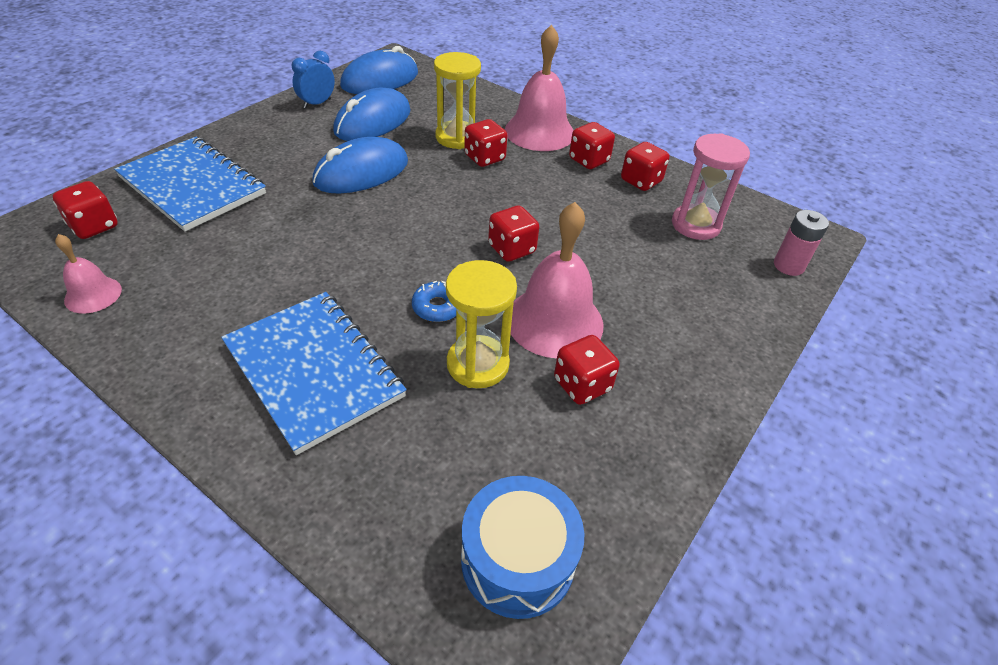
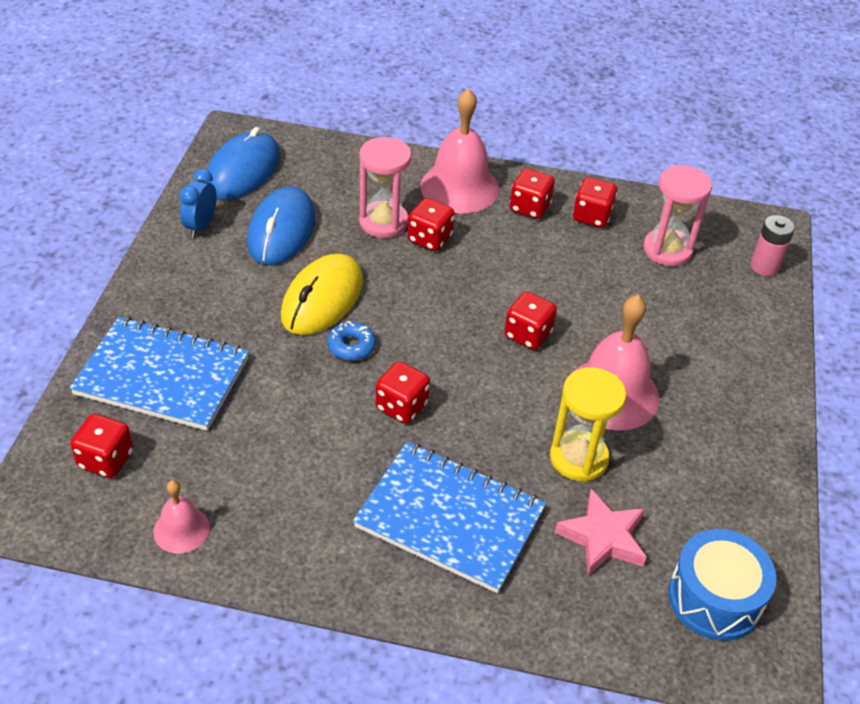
camera: 25 degrees left, 0 degrees up
(361, 172) = (322, 299): blue mouse -> yellow mouse
(437, 307) = (506, 418): blue donut -> blue donut (351, 346)
(443, 446) = (603, 538): none -> pink star
(457, 137) = (383, 222): yellow hourglass -> pink hourglass
(582, 385) = (671, 443): red dice -> red dice (401, 406)

